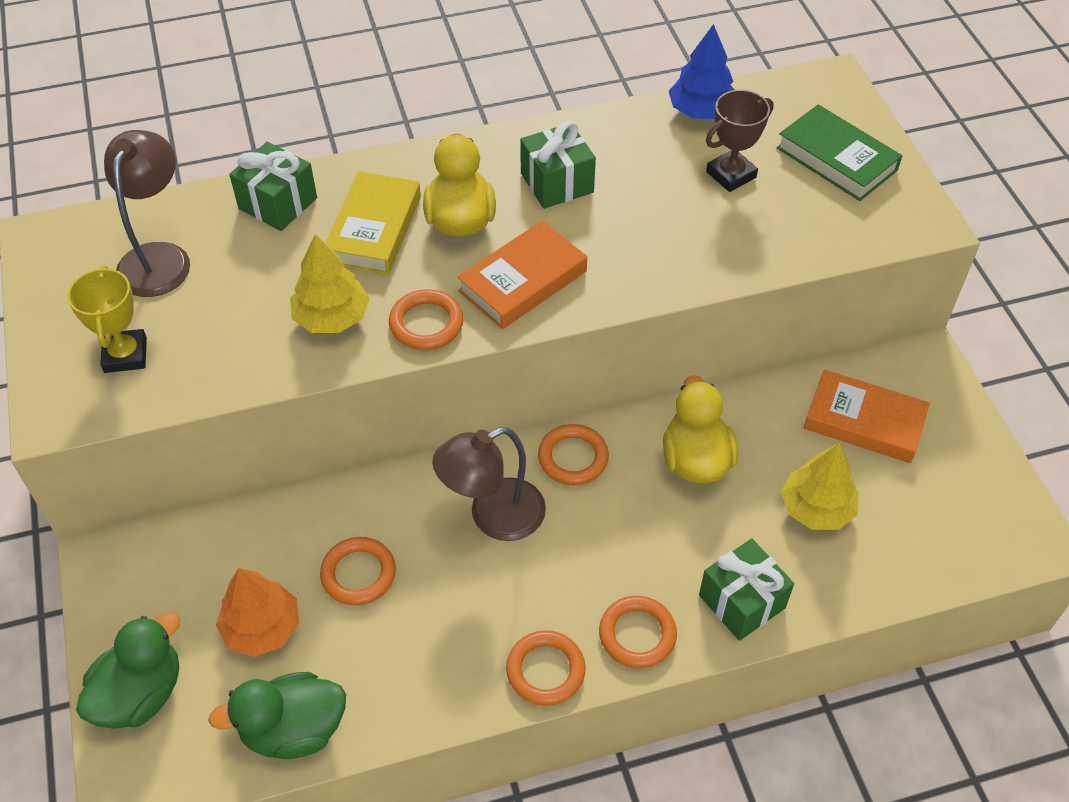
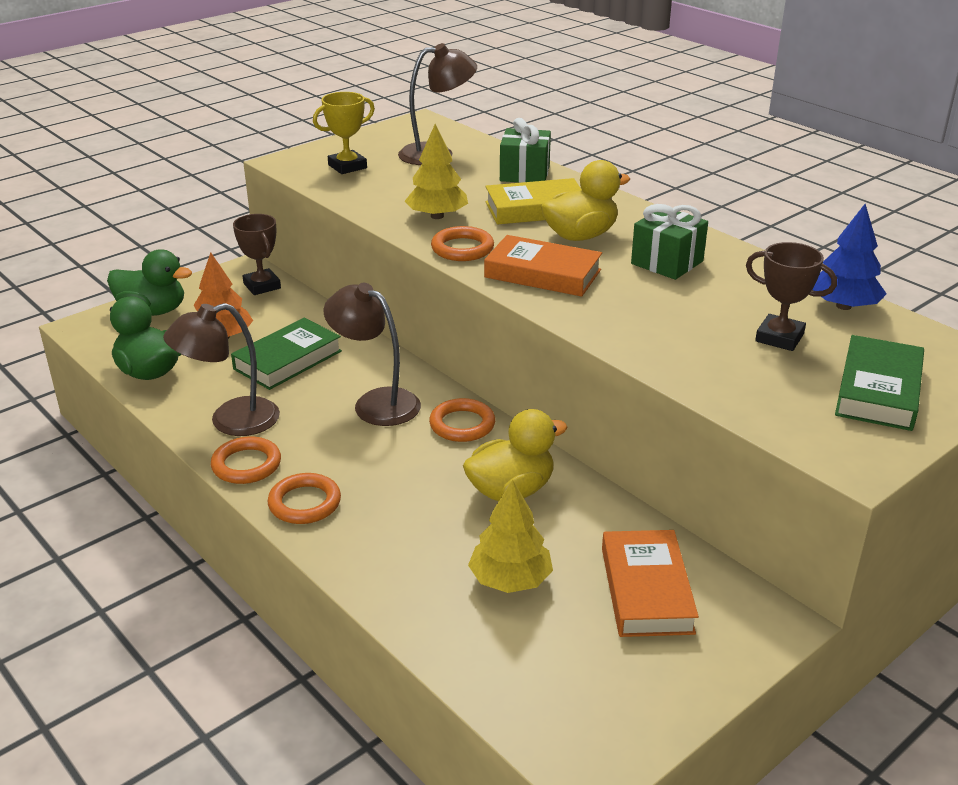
camera: 65 degrees right, 20 degrees down
(161, 553) = (262, 286): none -> brown trophy
(358, 574) = (288, 360): orange ring -> green book
(453, 665) = (231, 421): none -> brown lamp
(742, 601) = (372, 555): green gift -> none

